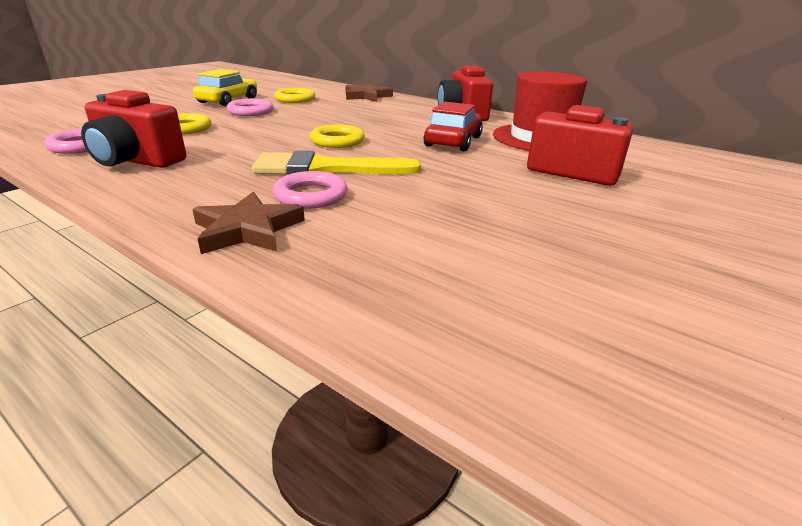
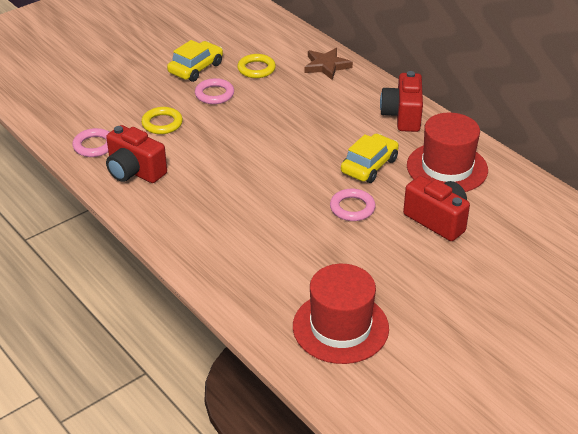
camera: 15 degrees right, 10 degrees up
(247, 229) = (204, 255): brown star -> none
(311, 195) = (244, 226): pink ring -> pink ring (352, 208)
(325, 168) = (259, 195): yellow brush -> none
(337, 141) = (277, 156): yellow ring -> none
(453, 141) = (369, 166): red car -> yellow car
(548, 301) = (340, 327): none -> red hat

